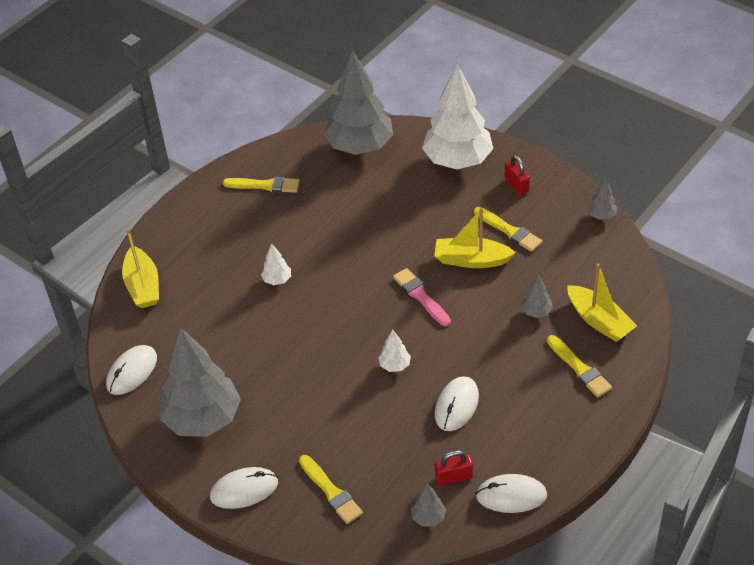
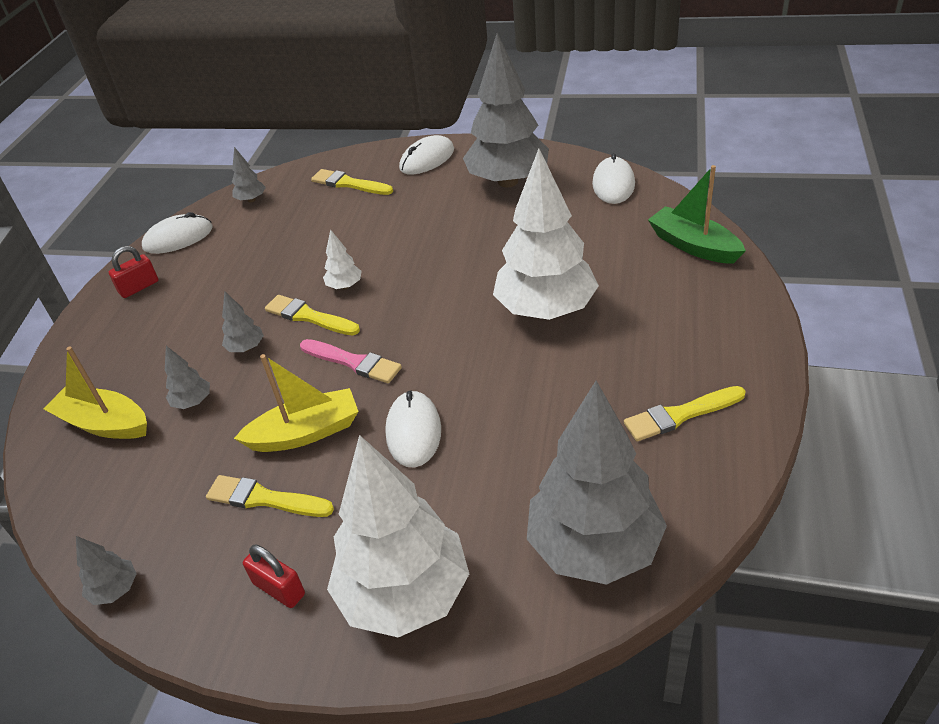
camera: 155 degrees right, 5 degrees down
(143, 286) = (693, 246): yellow boat -> green boat
(277, 280) = (546, 310): white tree -> white tree, size x2.46
(453, 477) = (239, 230): red padlock -> red padlock (139, 287)
(456, 405) = (258, 279): white mouse -> white mouse (413, 431)
(487, 340) = (246, 348): none -> grey tree
(579, 368) = (124, 362): yellow brush -> yellow brush (309, 316)

